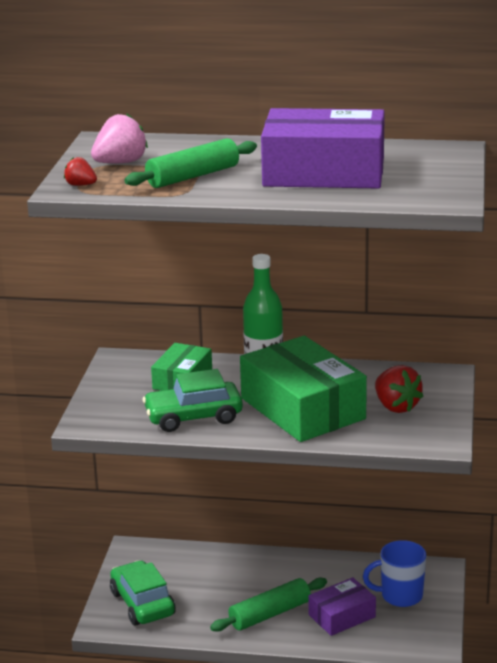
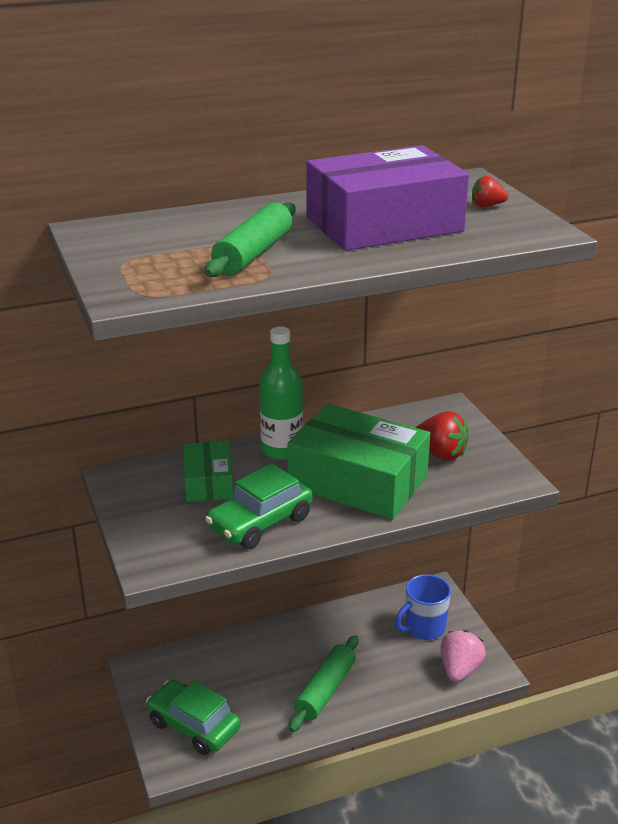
camera: 30 degrees left, 5 degrees up
(81, 185) = (136, 288): red strawberry -> red strawberry (487, 206)
(120, 163) = (148, 252): pink strawberry -> pink strawberry (459, 670)
(342, 616) = (390, 668): purple box -> none

